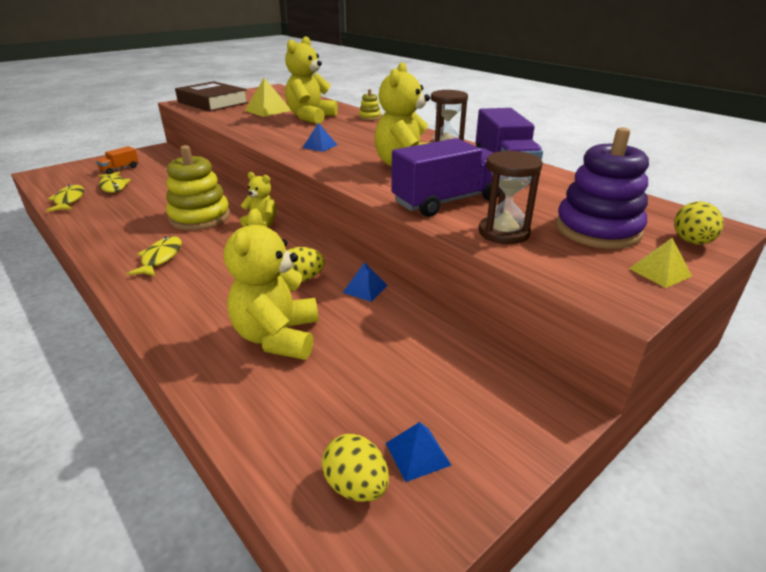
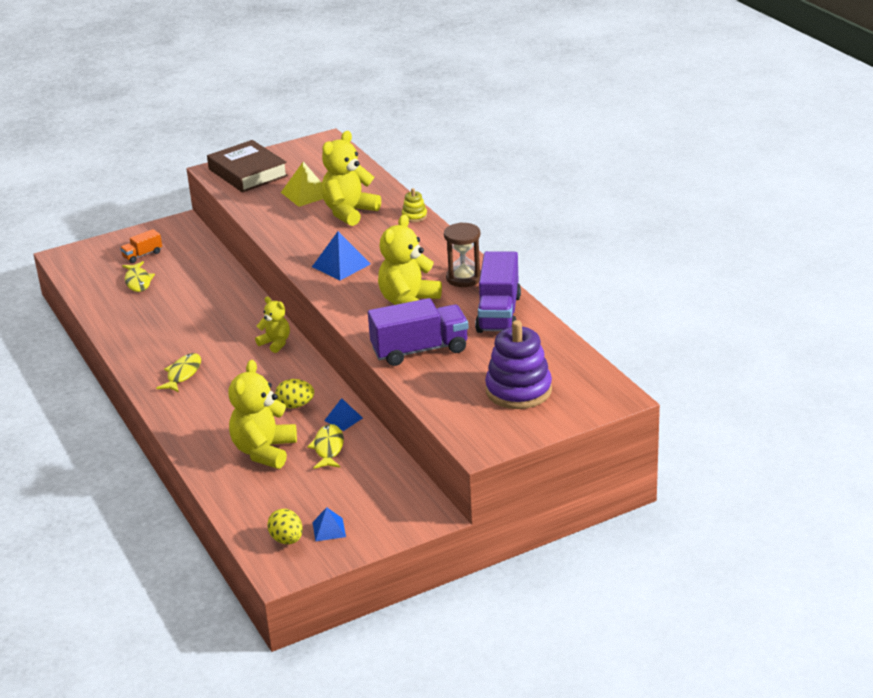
camera: 15 degrees right, 0 degrees up
(69, 200) = (97, 298): yellow fish -> yellow fish (328, 448)
(200, 217) = (219, 331): yellow stacking toy -> none
(320, 146) = (341, 265): blue pyramid -> blue pyramid, size x1.65
(503, 233) = (442, 387): brown hourglass -> none
(660, 272) = (526, 430): yellow pyramid -> none
(691, 242) = (580, 408): yellow egg -> none

